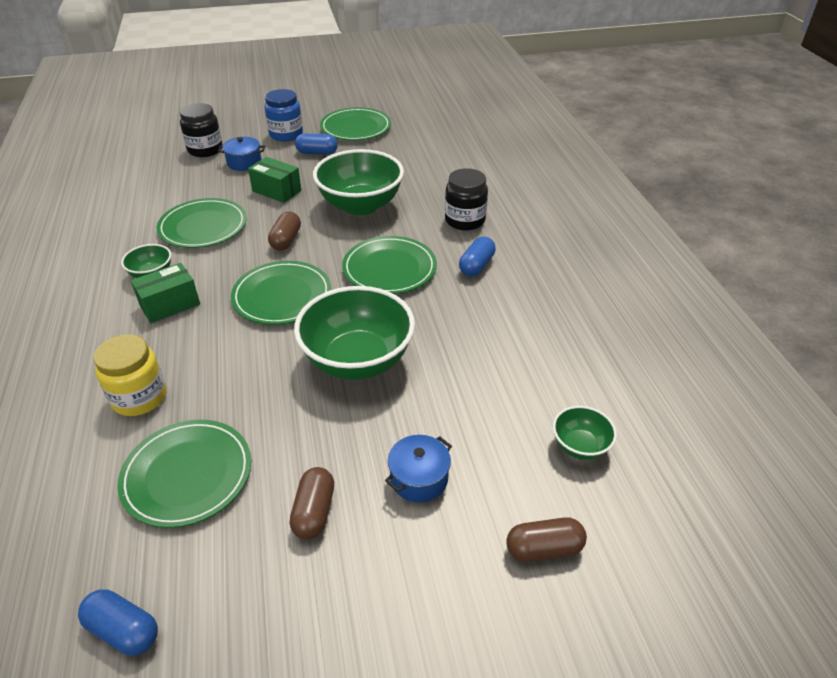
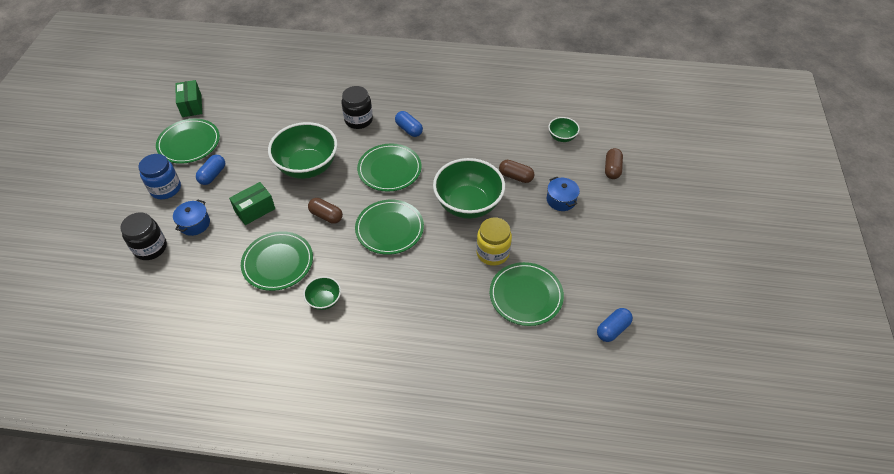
camera: 70 degrees left, 10 degrees up
(139, 397) = (454, 315): yellow jar -> yellow jar (492, 253)
(170, 305) = (367, 292): green box -> green box (191, 105)
(314, 512) = (567, 245): brown capsule -> brown capsule (515, 176)

